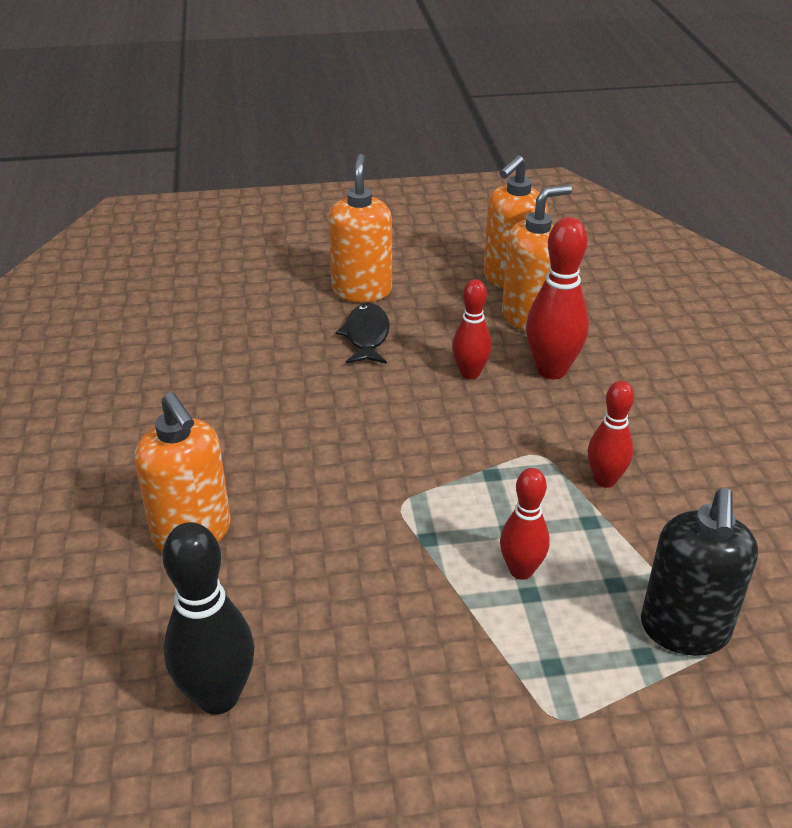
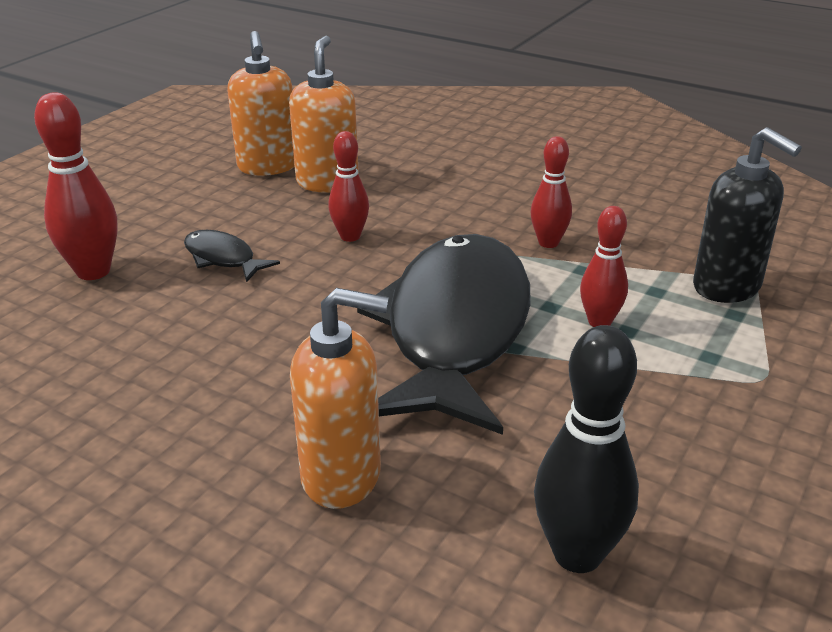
camera: 50 degrees left, 5 degrees down
(362, 290) = (158, 232): orange soap dispenser -> none
(412, 495) = (454, 330): none -> black fish
(551, 370) = (401, 204): red bowling pin -> red bowling pin (93, 271)

